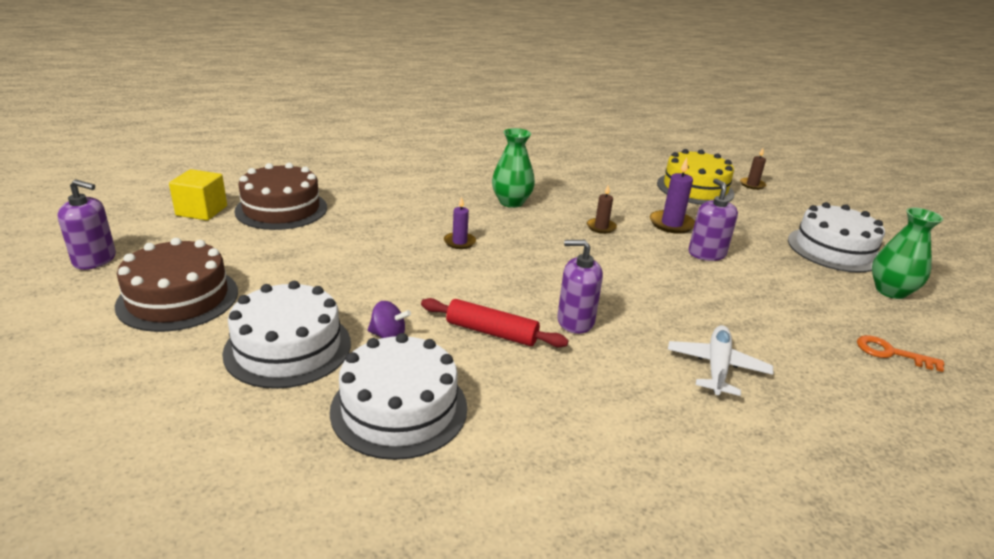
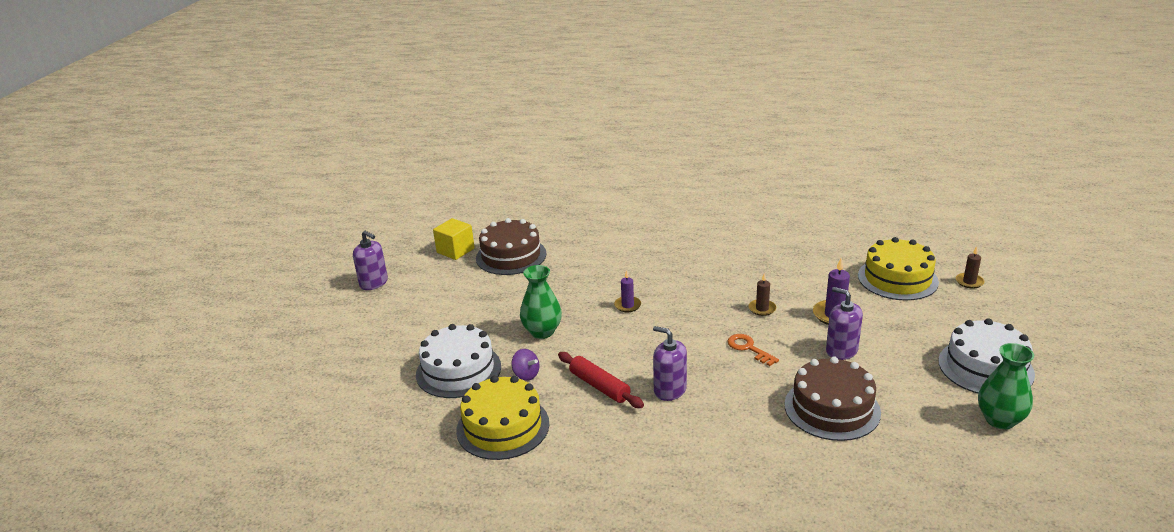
camera: 30 degrees right, 0 degrees up
(178, 298) = (410, 321): brown cake -> brown cake (832, 408)
(399, 408) = (503, 427): white cake -> yellow cake
(511, 202) = (699, 272): green vase -> green vase (542, 332)
(706, 254) = (841, 350): purple soap dispenser -> purple soap dispenser turned 60 degrees counterclockwise
(717, 367) = (754, 450): white plane -> none
(891, 353) = (929, 474): orange key -> orange key (748, 348)

